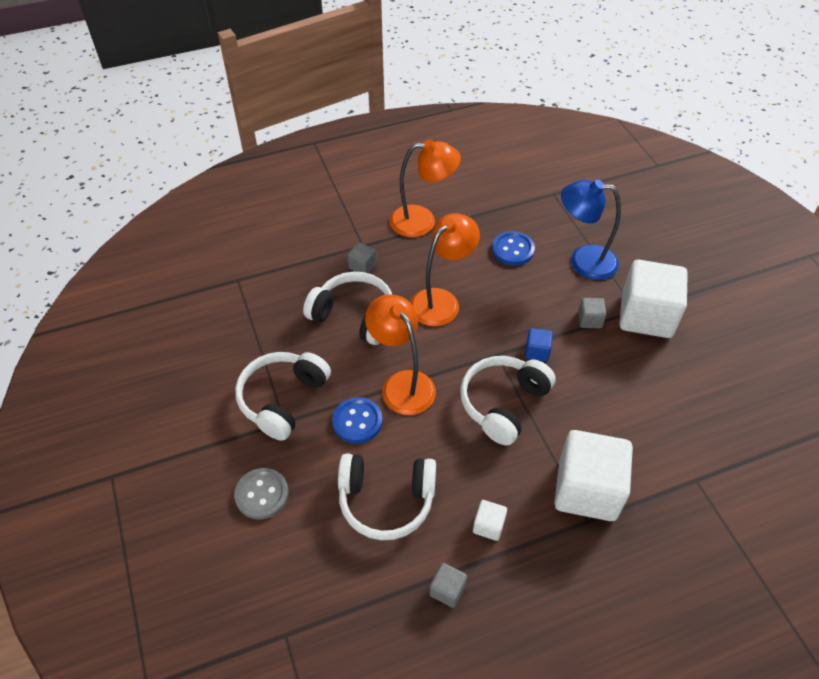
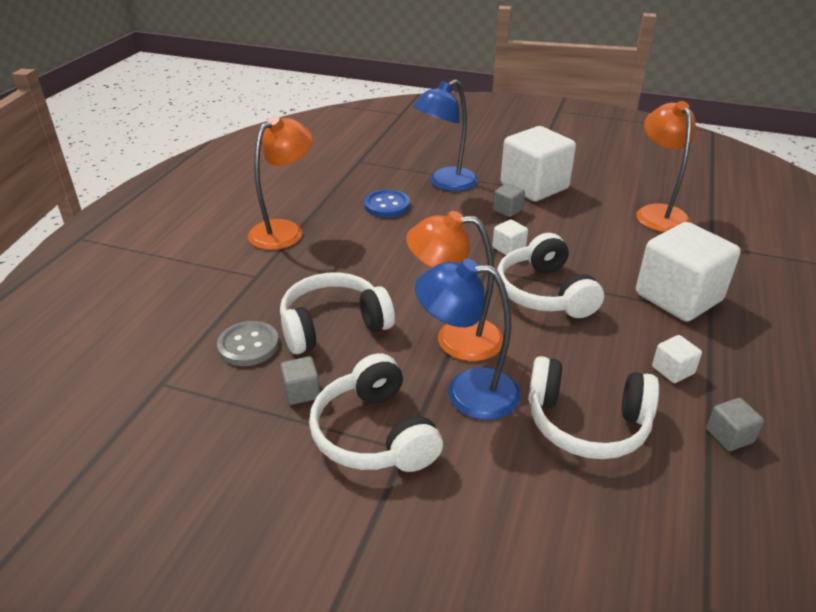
camera: 50 degrees left, 15 degrees down
(262, 494) = (488, 524): grey button -> grey button (248, 345)
(357, 421) = (467, 392): blue button -> blue lamp
(362, 266) = (281, 289): grey cube -> grey cube (301, 392)
(386, 500) = (587, 423): white headphones -> white headphones turned 60 degrees clockwise
(441, 301) = (389, 266): orange lamp -> orange lamp (657, 213)
(537, 351) = (509, 248): blue cube -> white cube

